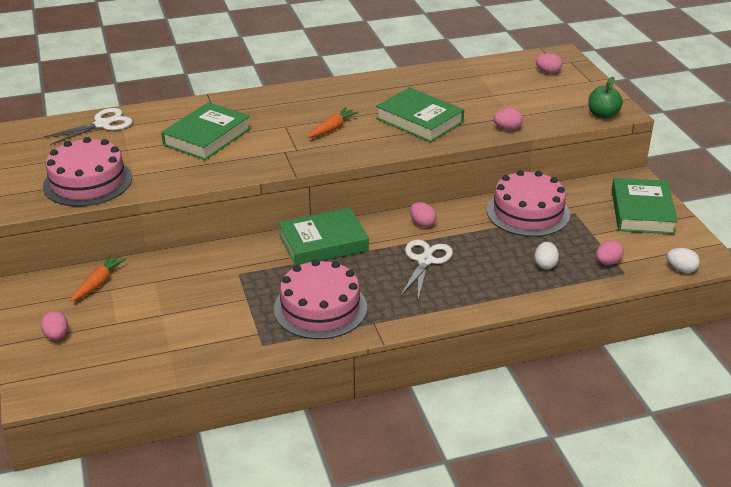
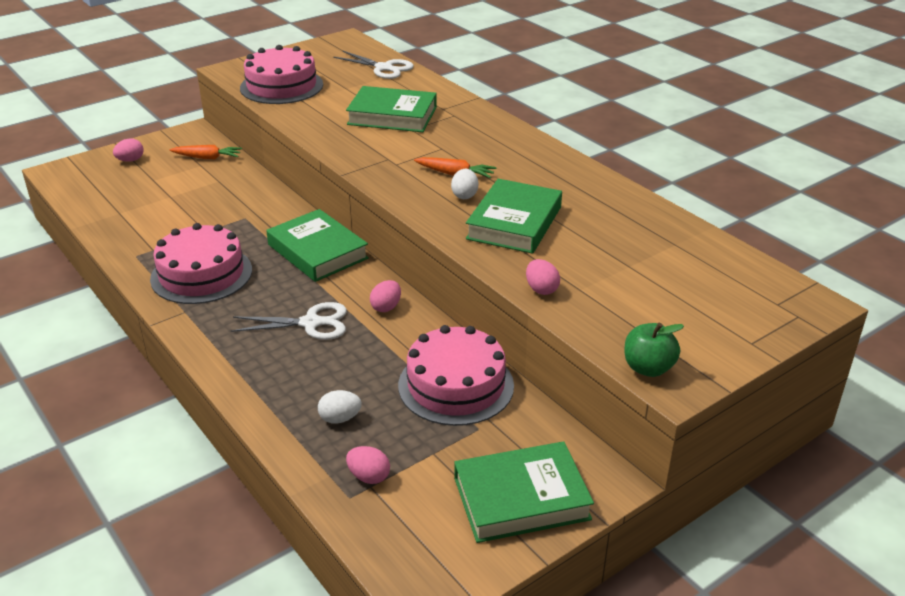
camera: 70 degrees right, 0 degrees up
(548, 72) = (741, 300): pink egg -> none
(681, 269) = (382, 559): white egg -> white egg (464, 195)

